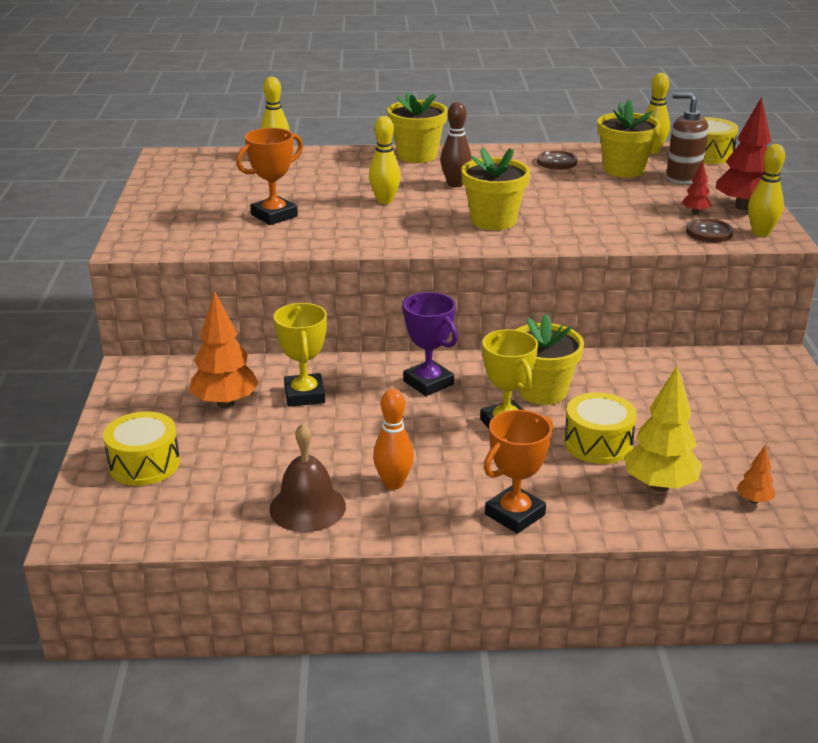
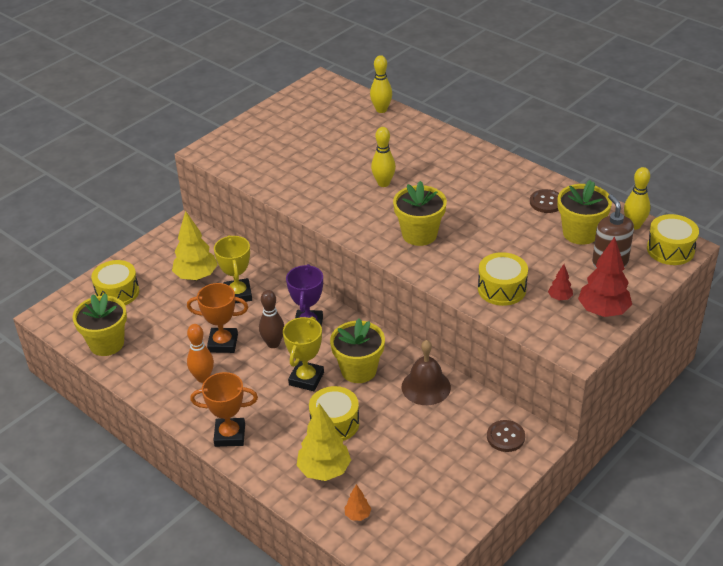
camera: 45 degrees right, 10 degrees up
(225, 403) = (196, 276): orange tree -> yellow tree
(274, 215) = (307, 164): orange trophy -> orange trophy (223, 343)
(304, 395) = (238, 294): yellow trophy -> yellow trophy turned 45 degrees counterclockwise
(307, 507) = (149, 365): brown bell -> brown bell (426, 387)
(417, 156) = (464, 151): yellow flower pot -> yellow flower pot (106, 343)
(455, 184) = (447, 190): brown bowling pin -> brown bowling pin (273, 343)
(639, 226) = (501, 289): none -> yellow drum
(709, 232) = (537, 320): brown button -> brown button (505, 437)
(761, 233) = (572, 340): yellow bowling pin -> none

